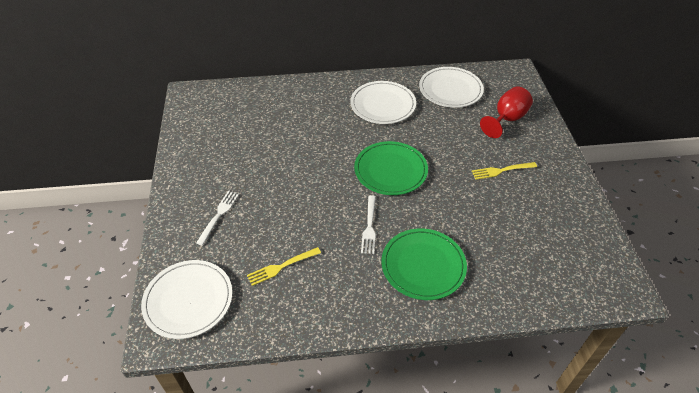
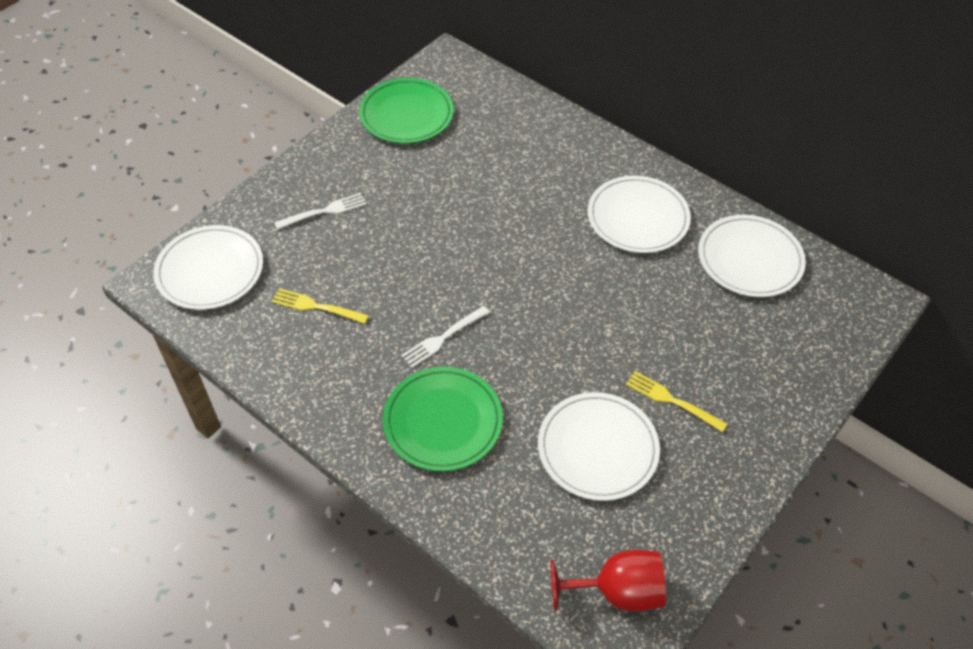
camera: 45 degrees right, 5 degrees up
(390, 170) = (544, 298): green plate -> green plate (406, 114)
(502, 216) = (597, 448): none -> white plate
(506, 119) = (771, 348): red goblet -> red goblet (617, 591)

